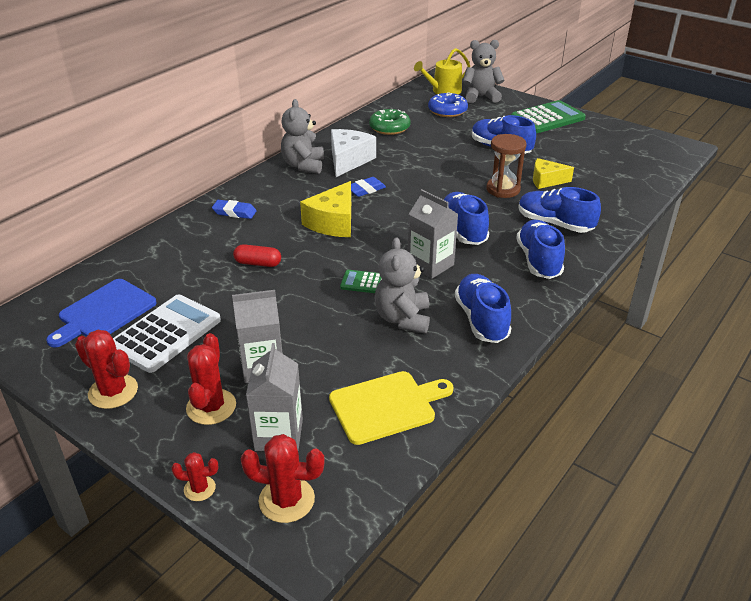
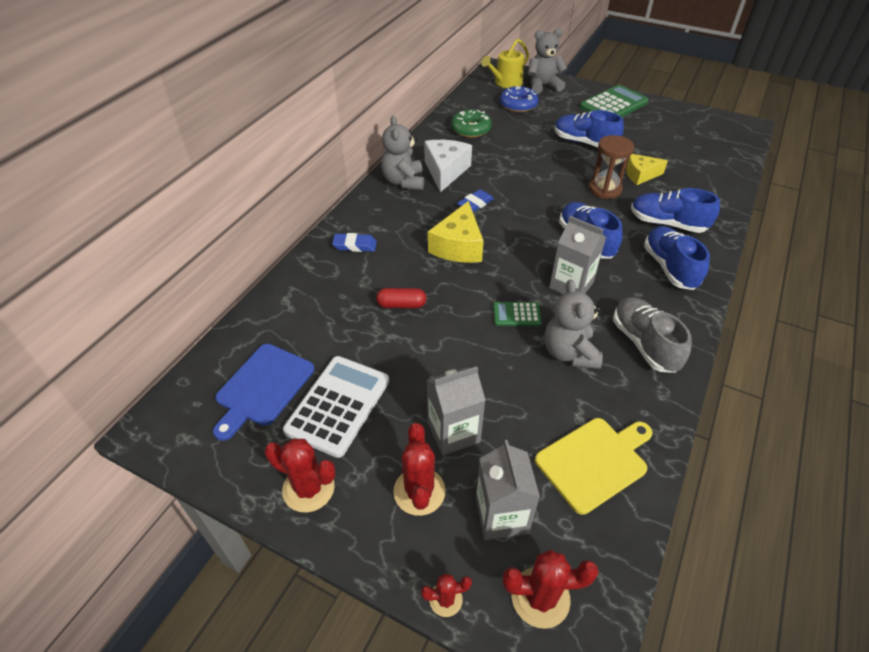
camera: 10 degrees left, 10 degrees up
(481, 320) = (644, 344): blue shoe -> grey shoe

